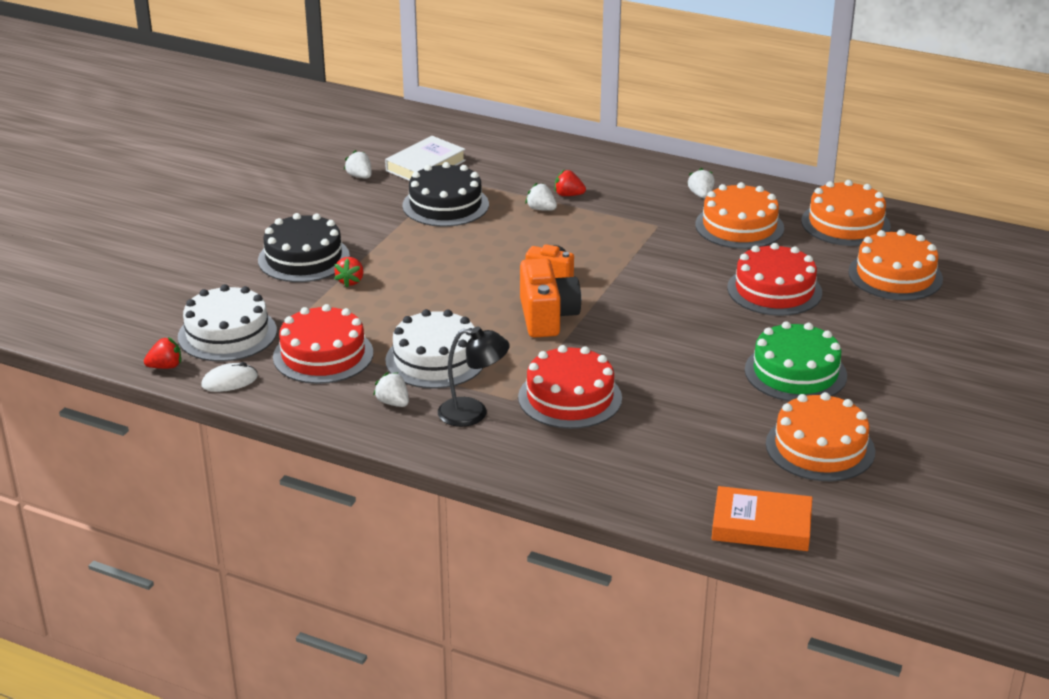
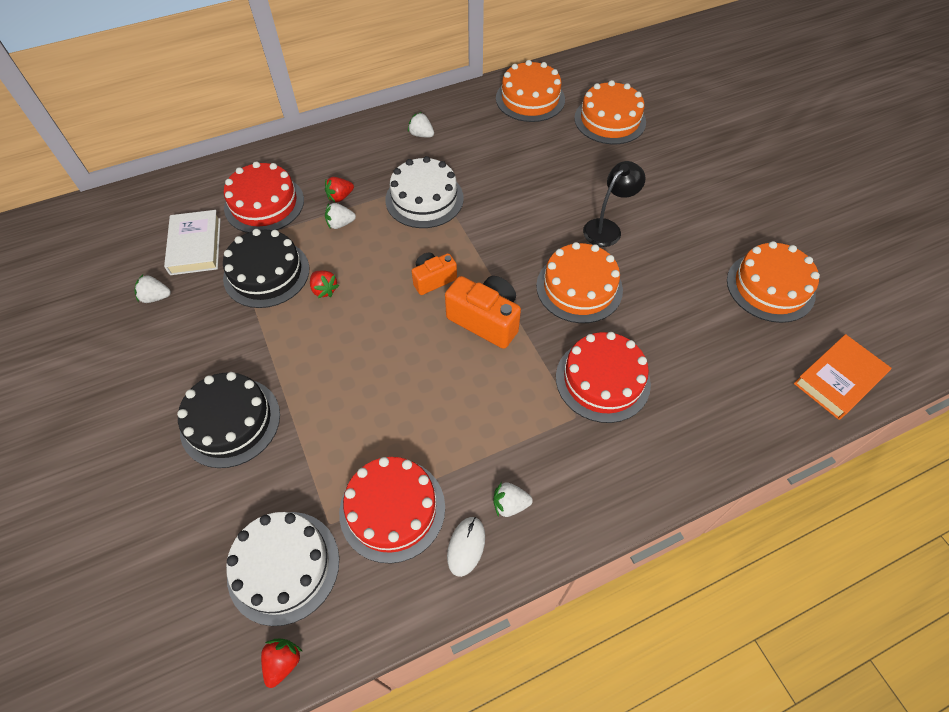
camera: 50 degrees left, 25 degrees up
(229, 381) = (361, 617): white mouse -> white mouse (466, 546)
(350, 281) = (303, 412): red strawberry -> red strawberry (324, 290)
(435, 359) = (475, 431): white cake -> white cake (424, 199)
(473, 413) = (571, 457): black lamp -> black lamp (607, 228)
(739, 226) = (480, 144): orange cake -> orange cake (579, 287)
(774, 290) = (572, 181): red cake -> red cake (264, 204)
(795, 372) = (676, 239): green cake -> none

